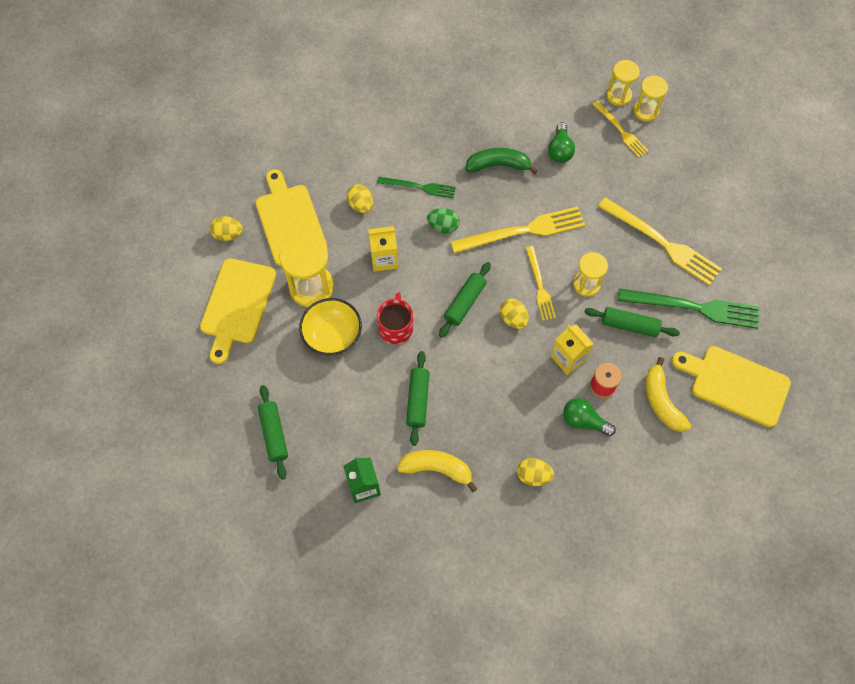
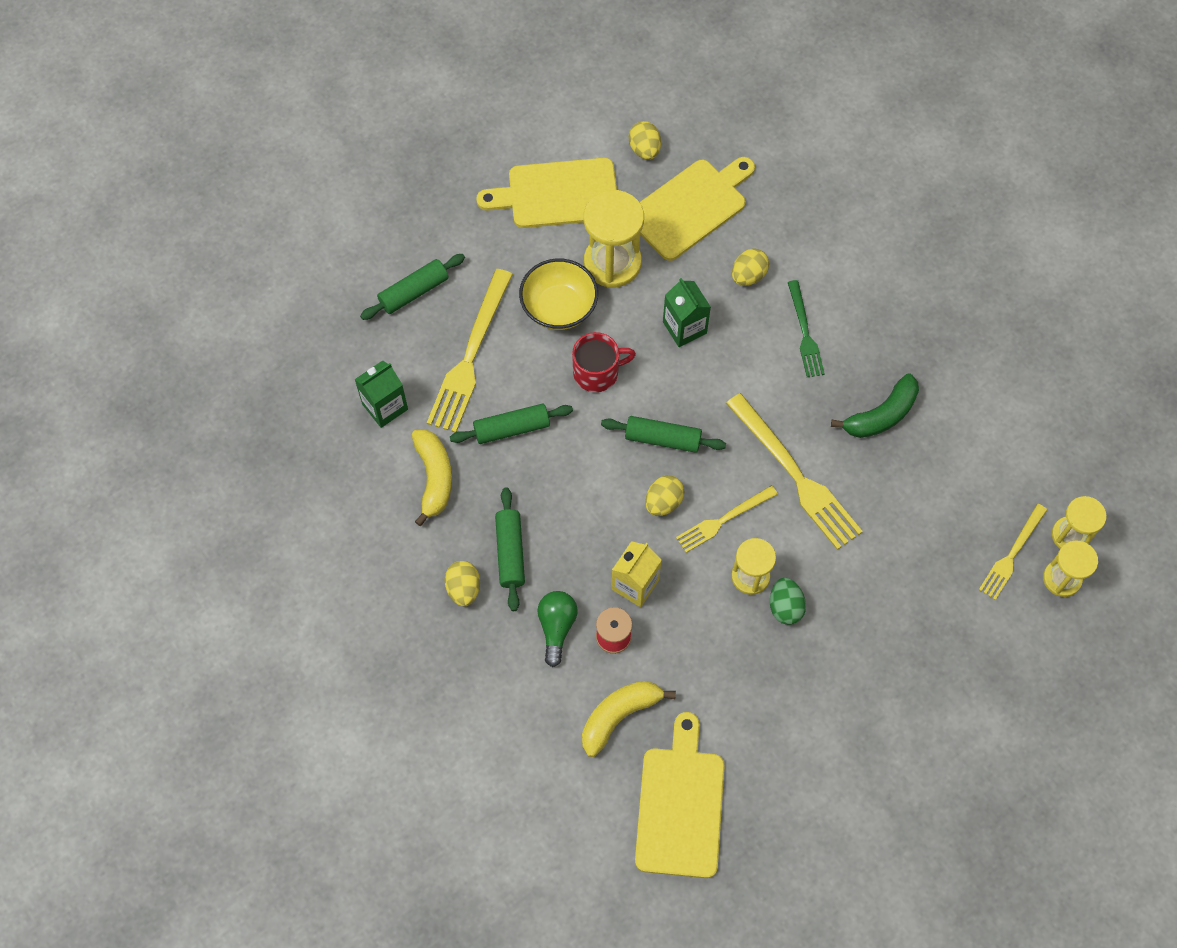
camera: 70 degrees right, 0 degrees up
(384, 259) = (684, 327): yellow carton -> green carton
(443, 226) = (760, 379): green egg -> green egg (785, 607)
(498, 165) = (881, 415): green banana -> green banana turned 75 degrees clockwise
(560, 150) = (942, 484): green light bulb -> none
(629, 325) = (712, 647): green rolling pin -> green rolling pin (510, 552)
(662, 243) = (855, 656): yellow fork -> yellow fork (470, 356)
(693, 307) = (773, 723): green fork -> none

